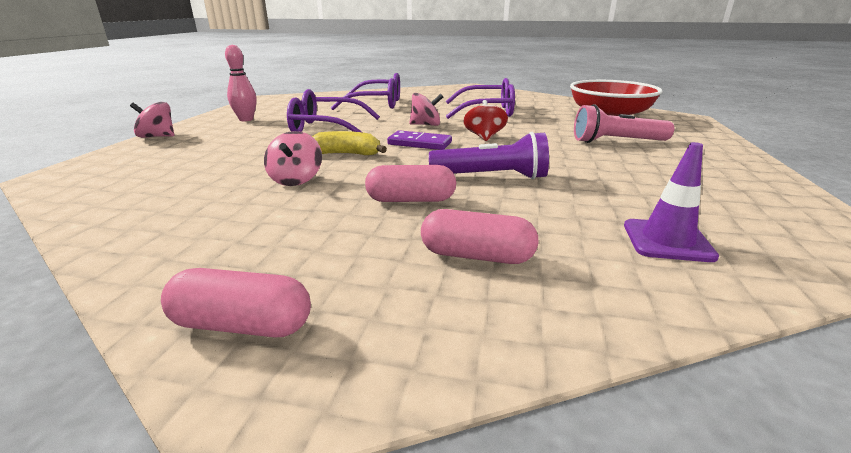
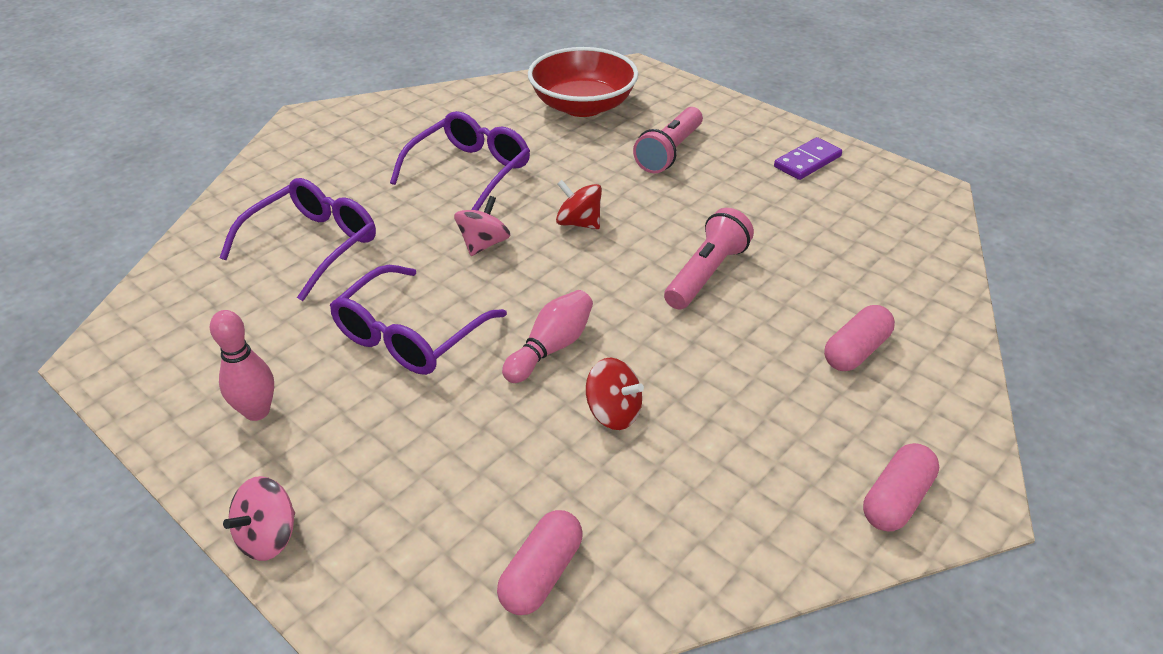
camera: 60 degrees left, 15 degrees up
(296, 180) = (613, 413): pink spinning top -> red spinning top
(347, 154) = (551, 348): yellow banana -> pink bowling pin
(411, 200) = (729, 346): pink capsule -> pink capsule (541, 574)
(420, 143) = (559, 278): purple domino -> purple domino (807, 161)
(492, 177) = (706, 274): purple flashlight -> pink flashlight
(667, 241) = (879, 253): purple traffic cone -> none

